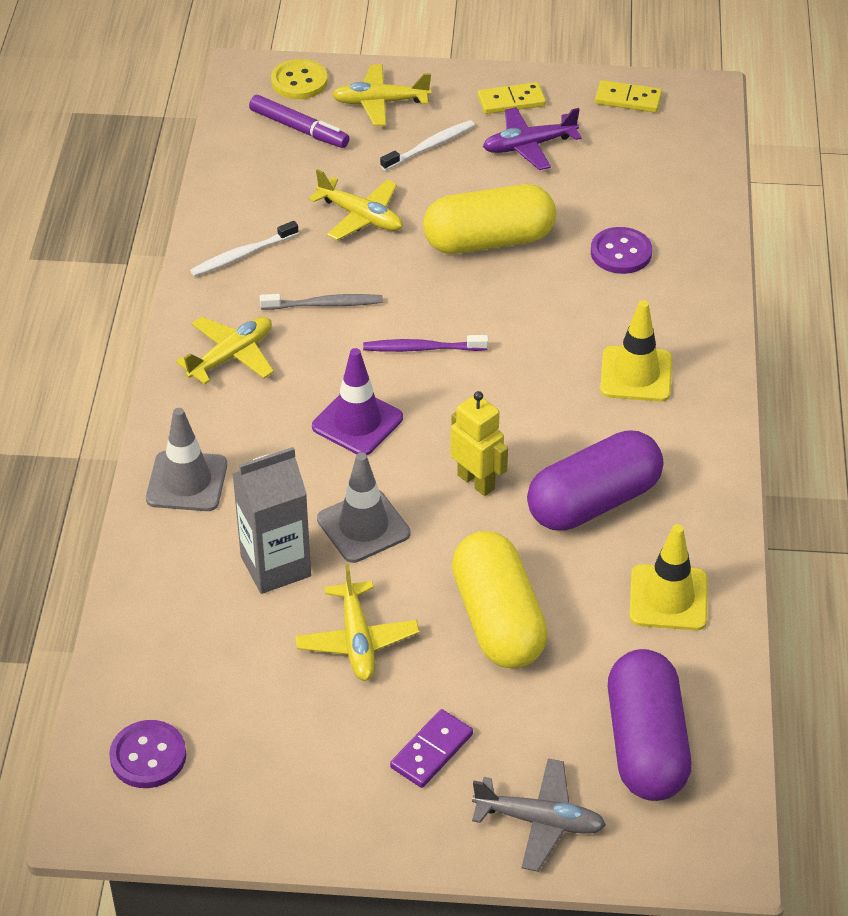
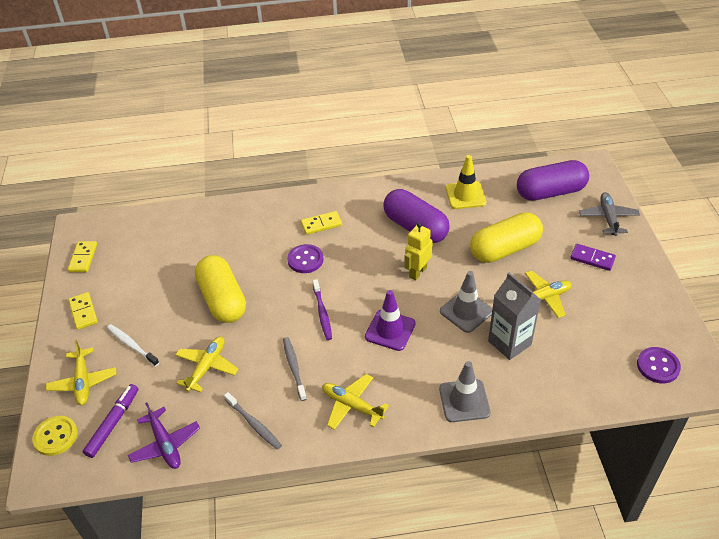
camera: 100 degrees left, 0 degrees up
(242, 255) = (254, 424): white toothbrush -> grey toothbrush
(529, 146) = (130, 296): purple plane -> purple plane (165, 444)
(621, 253) = (225, 242): purple button -> purple button (305, 260)
(636, 374) = (321, 224): yellow traffic cone -> yellow domino

